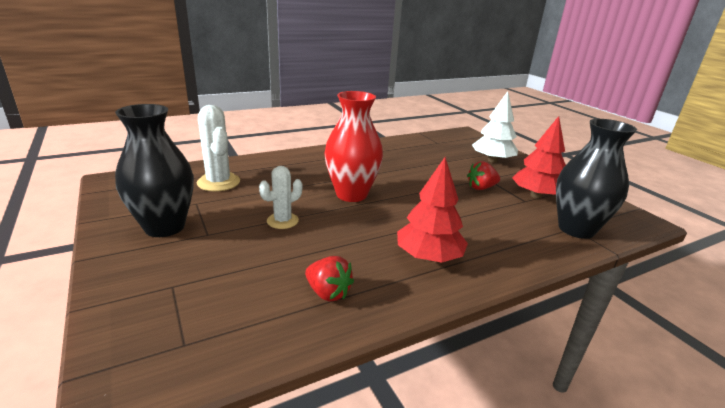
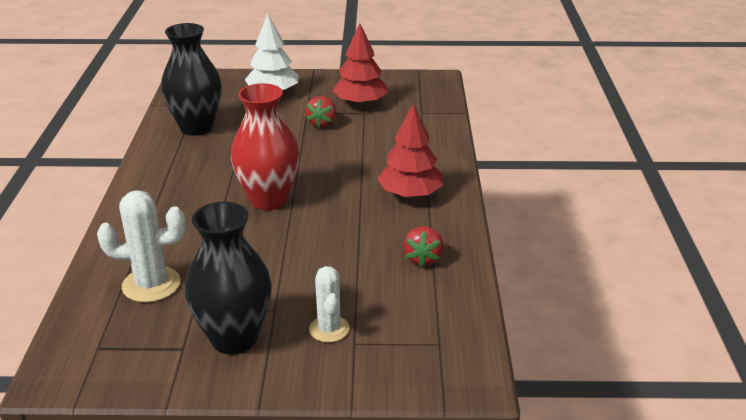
camera: 60 degrees left, 5 degrees up
(282, 221) = (287, 256): white cactus -> white cactus (329, 329)
(328, 293) = (423, 258): red strawberry -> red strawberry turned 120 degrees clockwise
(576, 229) = (424, 112): black vase -> black vase (196, 127)

